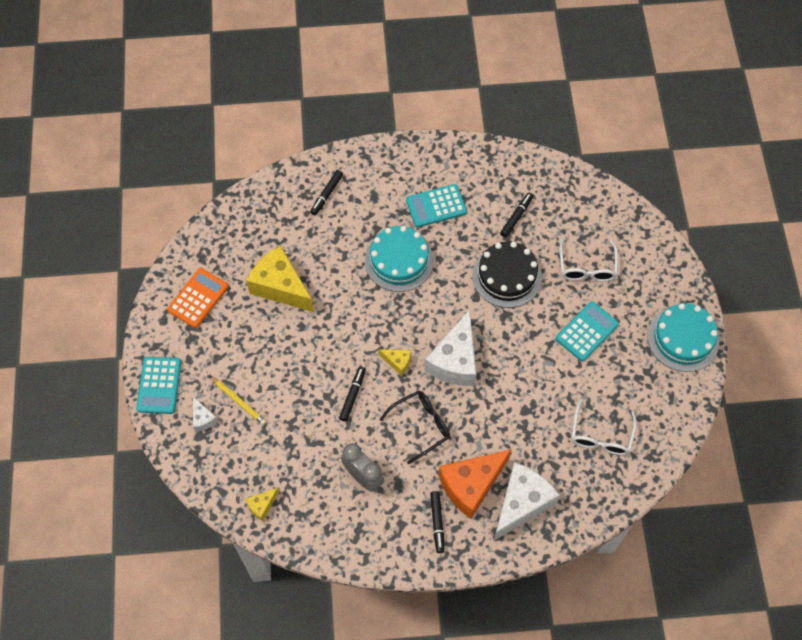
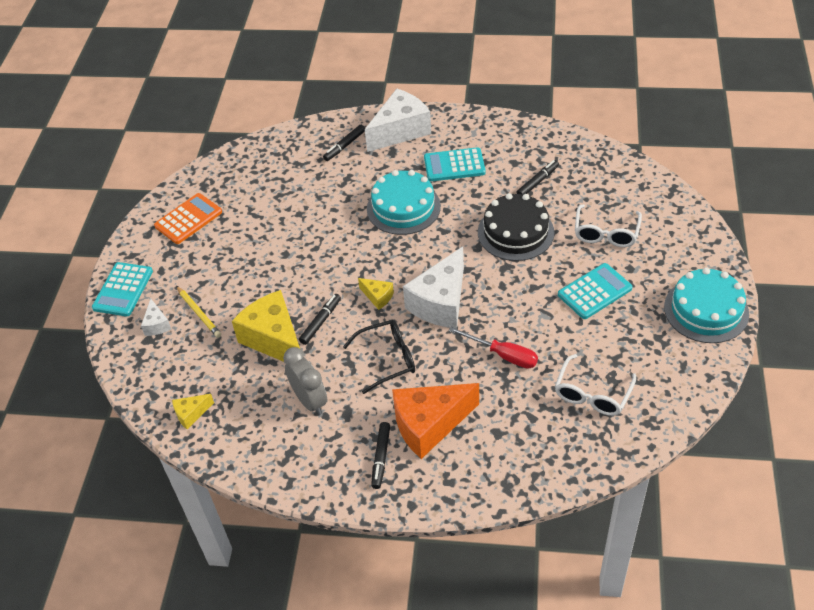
camera: 15 degrees right, 15 degrees down
(280, 287) = (274, 218): yellow cheese -> yellow cheese (275, 339)
(520, 408) = (503, 355): none -> red screwdriver
(521, 503) = (484, 451): white cheese -> white cheese (400, 131)

